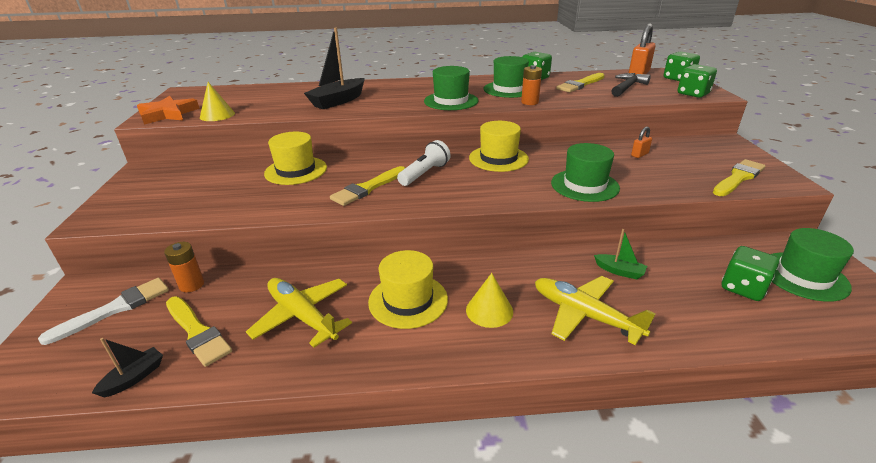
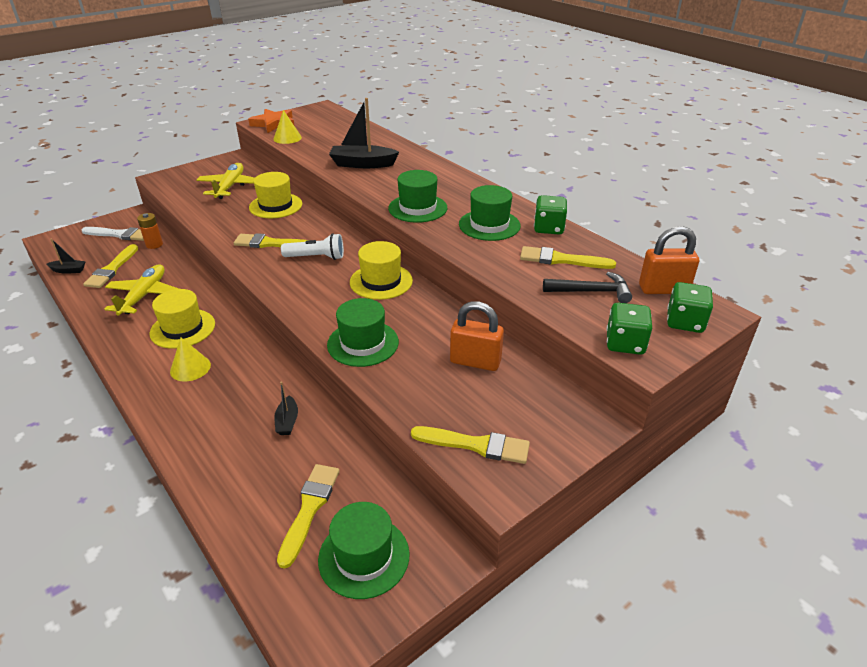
camera: 55 degrees right, 5 degrees up
(529, 102) = (460, 246): orange battery -> none
(585, 315) = (209, 417): yellow plane -> yellow plane (230, 187)
(619, 271) = (287, 421): green boat -> black boat
(639, 155) = (475, 361): orange padlock -> orange padlock, size x1.99
(743, 288) = (309, 509): green dice -> yellow brush

